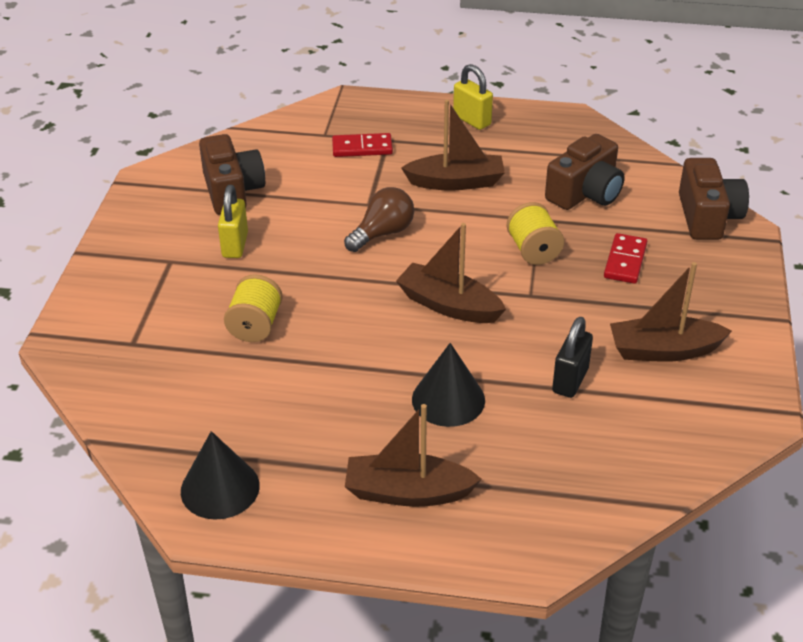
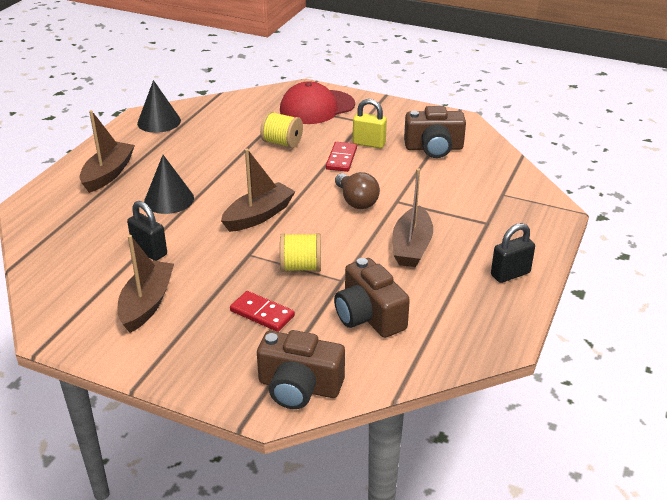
camera: 105 degrees right, 5 degrees down
(133, 313) = (317, 107): none -> red cap
(362, 148) = (477, 208): red domino -> red domino (341, 159)
(472, 120) = (510, 274): yellow padlock -> black padlock

